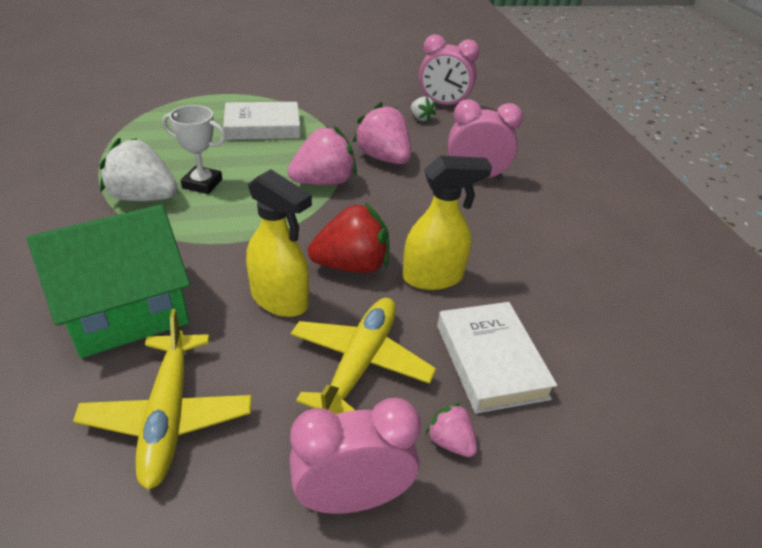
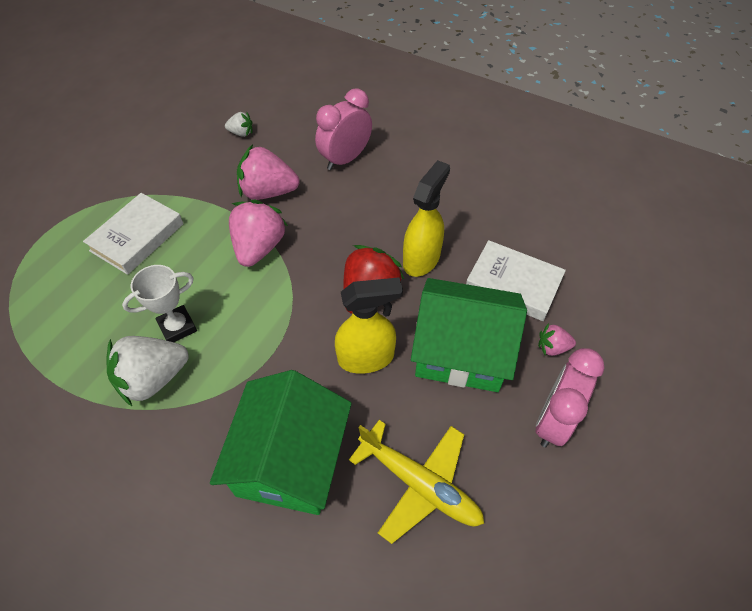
camera: 45 degrees left, 15 degrees up
(359, 364) = (461, 351): yellow plane -> green house
(443, 104) = (238, 107): pink clock -> none

